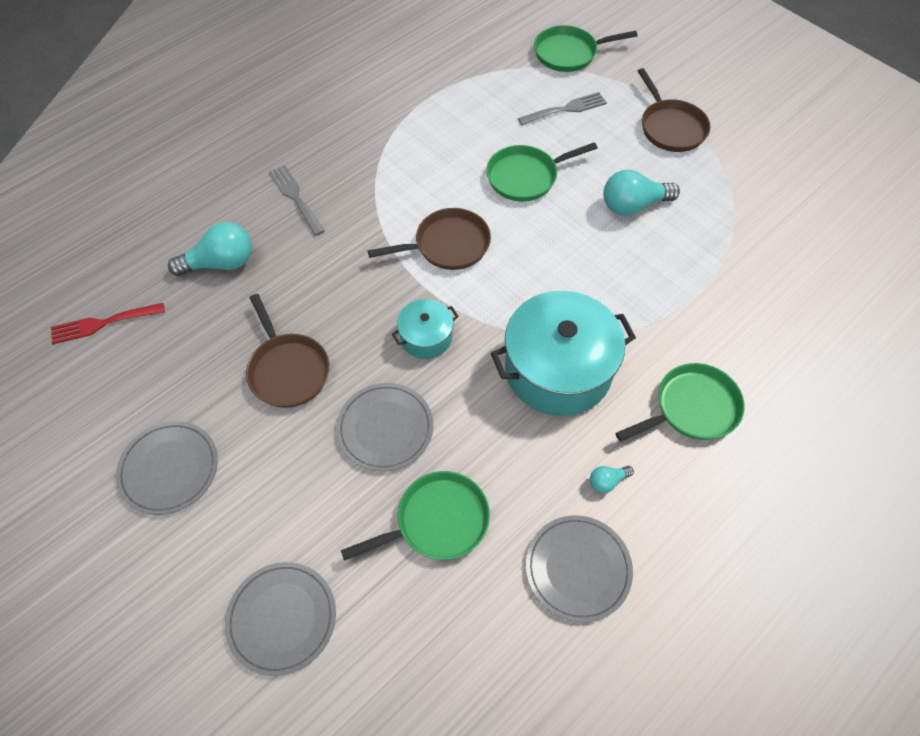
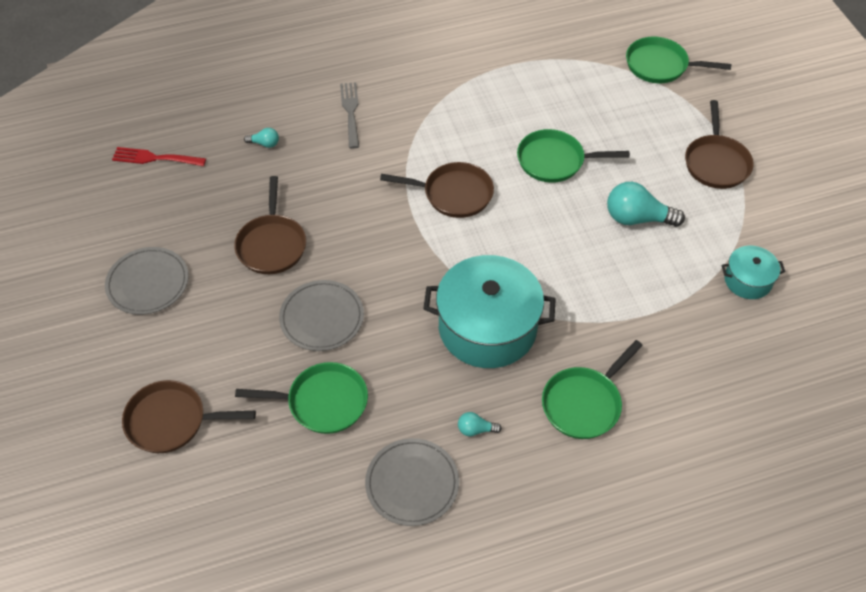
camera: 25 degrees right, 5 degrees down
(220, 263) = (264, 144): turquoise light bulb -> turquoise light bulb, size x0.49
(282, 618) = (171, 421): grey plate -> brown pan
(426, 337) = (393, 261): turquoise pot -> turquoise pot (747, 280)
(566, 109) = (627, 114): grey fork -> none
(692, 408) = (584, 403): green pan -> green pan turned 135 degrees clockwise

